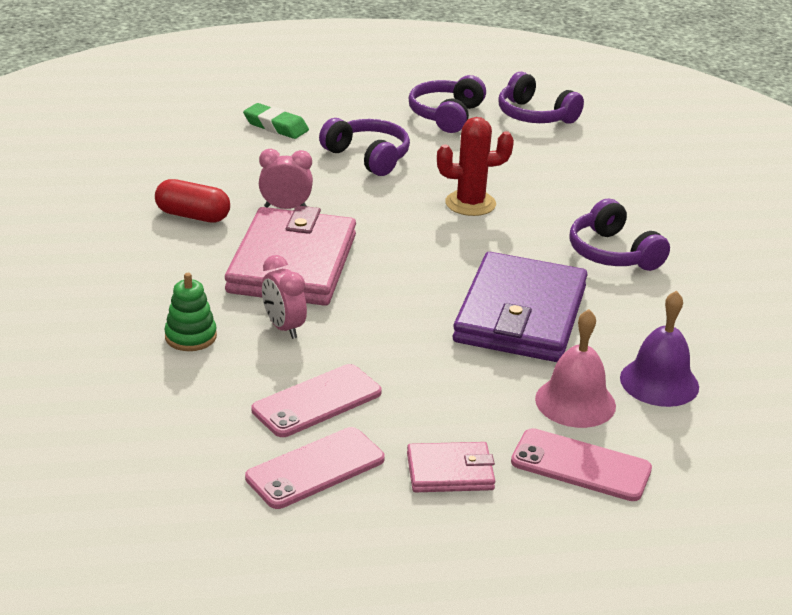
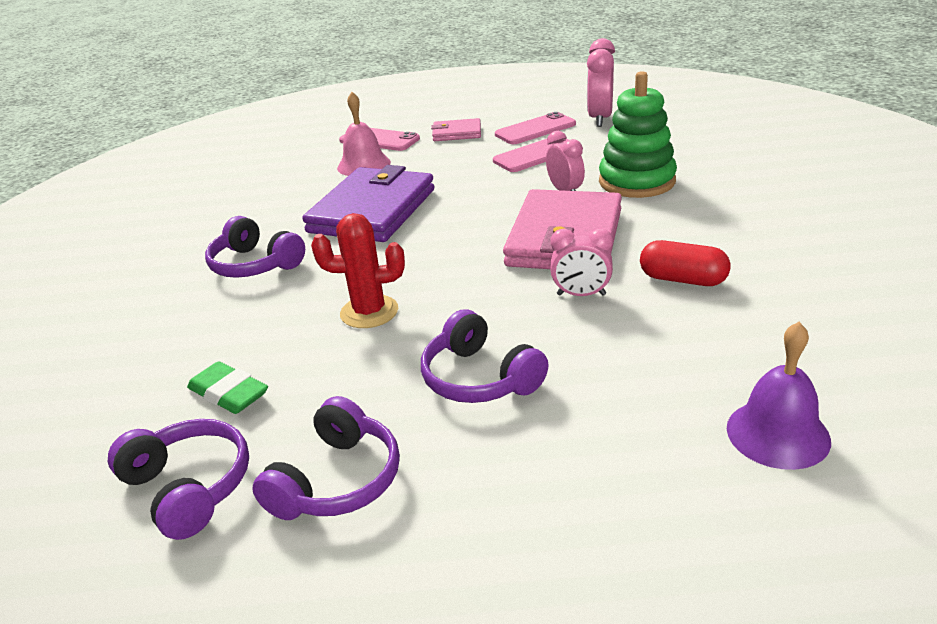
camera: 170 degrees left, 0 degrees up
(190, 336) = (637, 181): green stacking toy -> green stacking toy, size x1.88
(200, 489) = (600, 119): none -> pink clock
(276, 126) = (621, 437): green eraser -> green eraser (229, 393)
(612, 253) = (255, 264): purple headphones -> purple headphones turned 150 degrees clockwise
(659, 382) = (298, 178): purple bell -> purple bell (778, 433)

